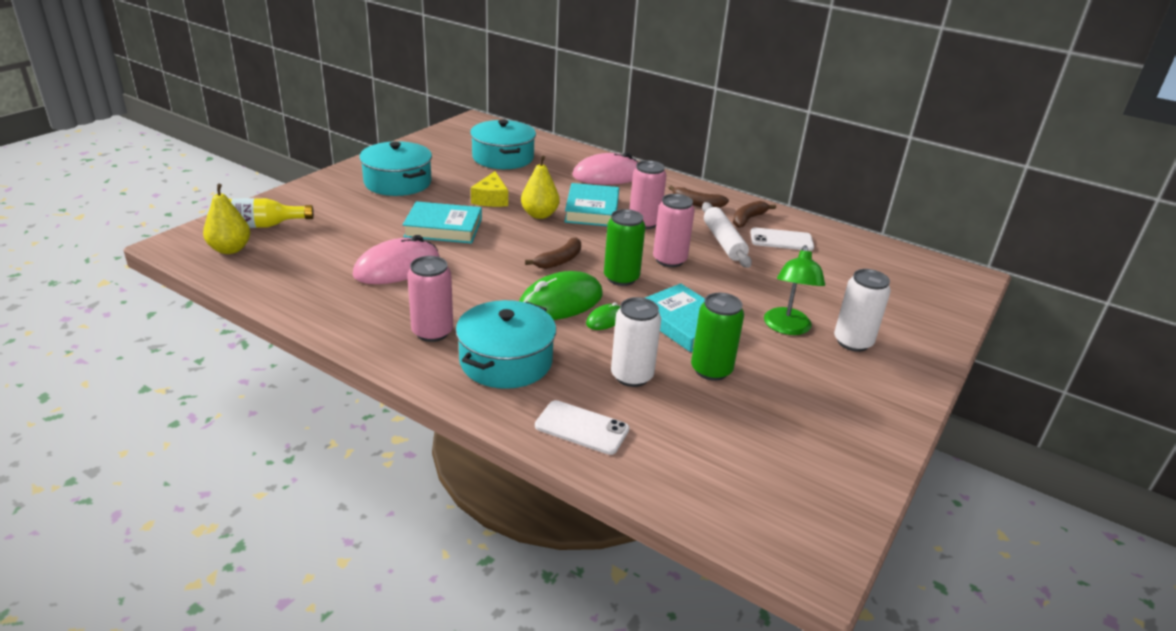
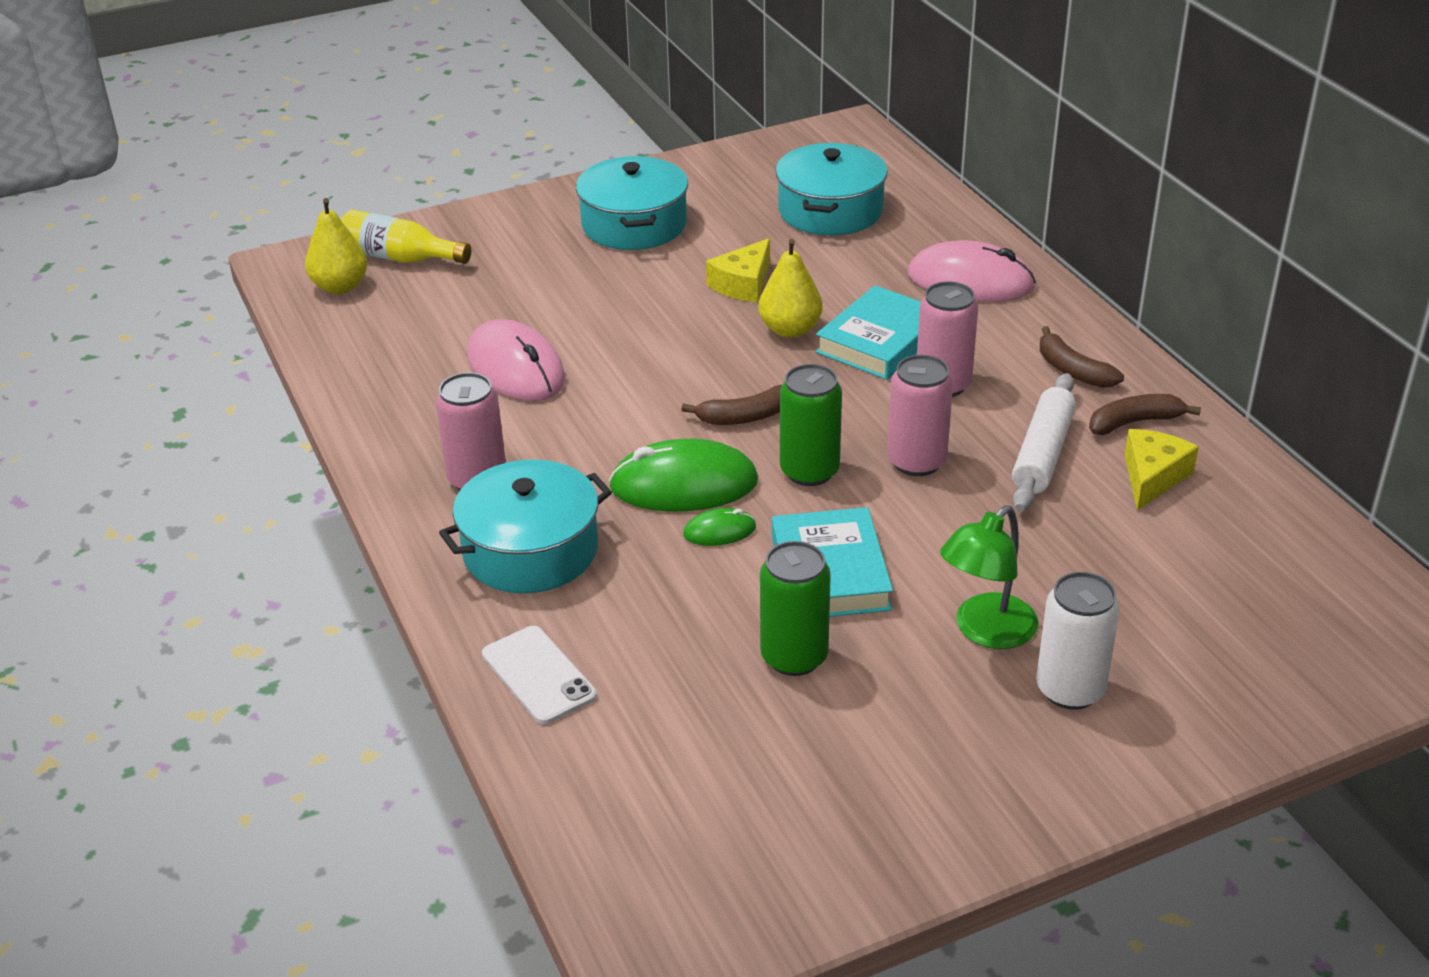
camera: 35 degrees right, 5 degrees up
(397, 267) = (515, 368): pink mouse -> pink mouse turned 60 degrees clockwise
(443, 228) = (630, 319): turquoise book -> none
(632, 376) = (673, 627): white can -> none
(781, 240) = (1152, 477): white phone -> yellow cheese

